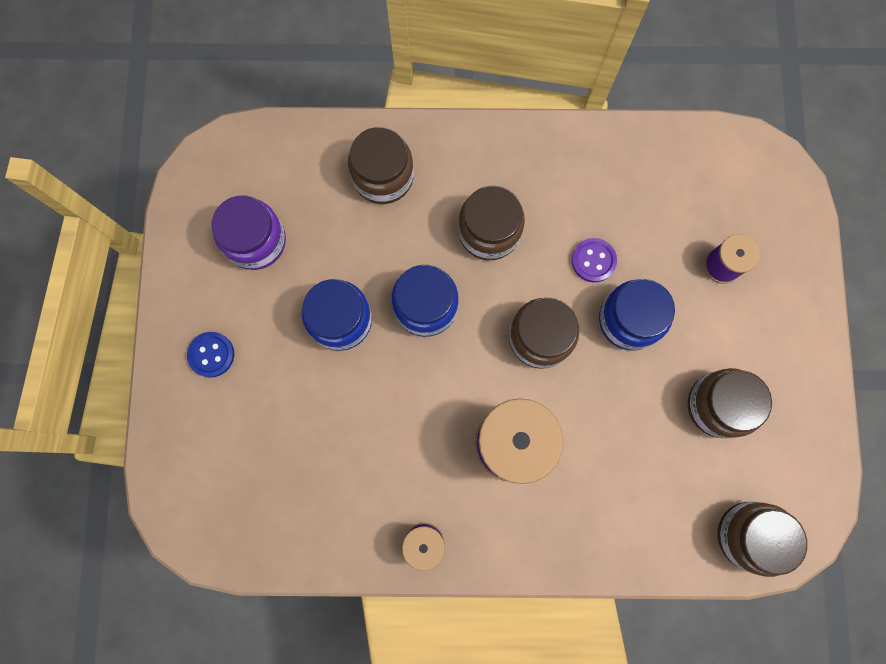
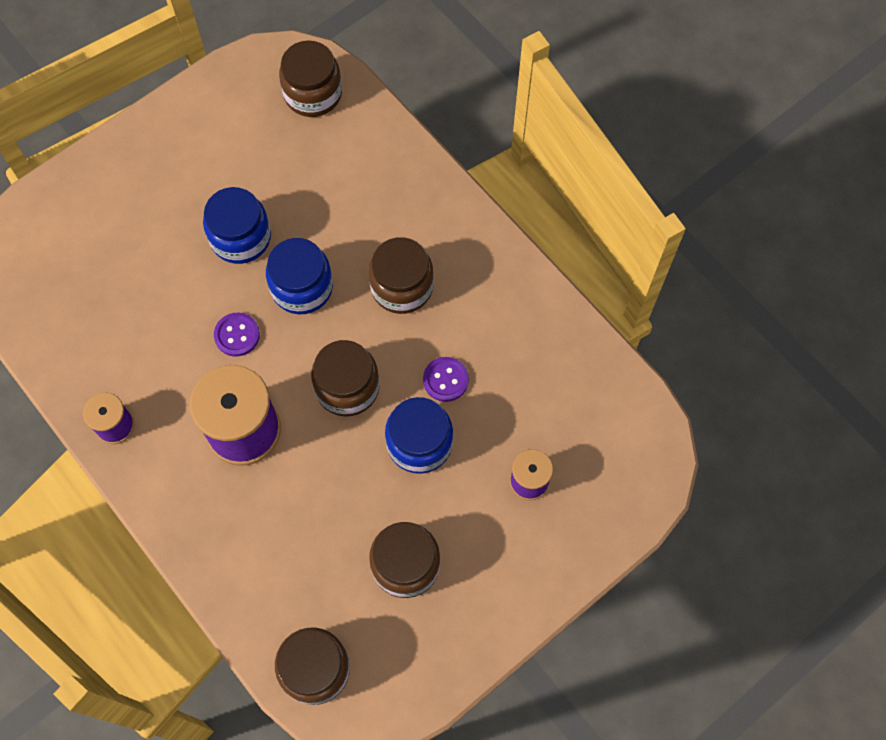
camera: 50 degrees right, 10 degrees down
(211, 355) = (141, 173): blue button -> none
(256, 241) = (253, 135): purple jar -> none
(383, 177) = (380, 180): brown jar -> brown jar (313, 93)
(425, 387) = (237, 335): none -> purple button

